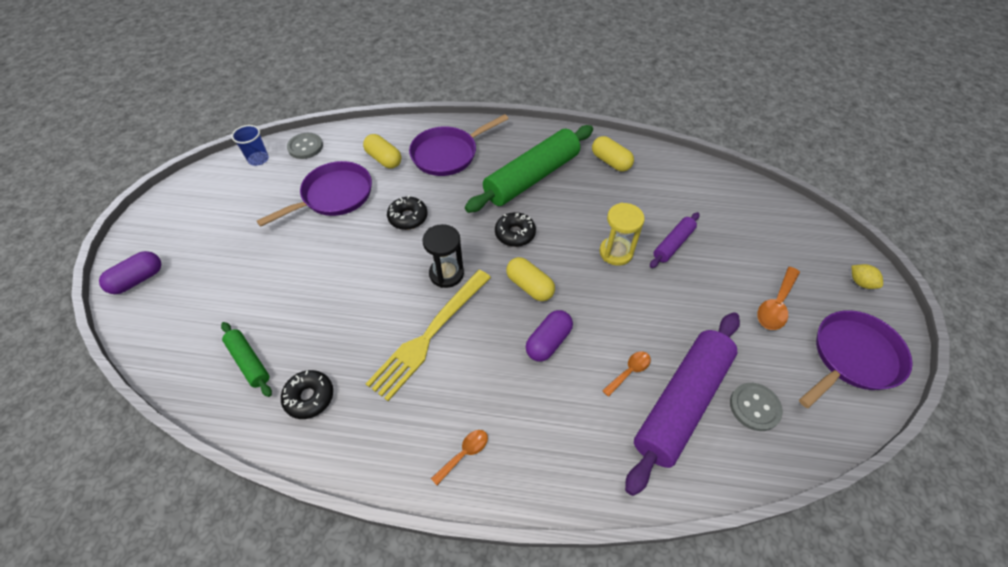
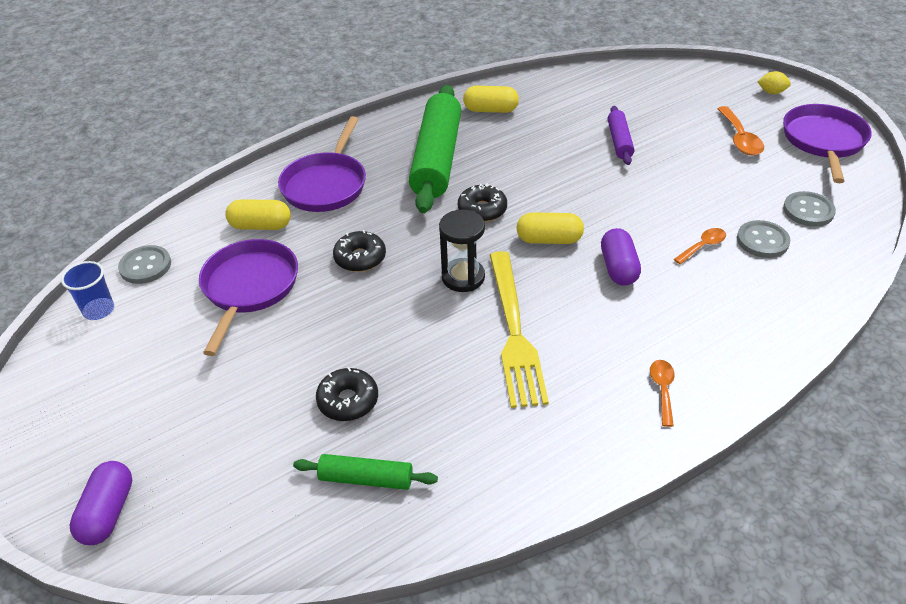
camera: 40 degrees left, 10 degrees down
(309, 397) = (472, 457): black donut -> black donut (348, 401)
(616, 252) = (584, 173): yellow hourglass -> none
(629, 371) = (703, 246): orange spoon -> orange spoon turned 45 degrees clockwise
(681, 403) = (762, 241): purple rolling pin -> grey button

